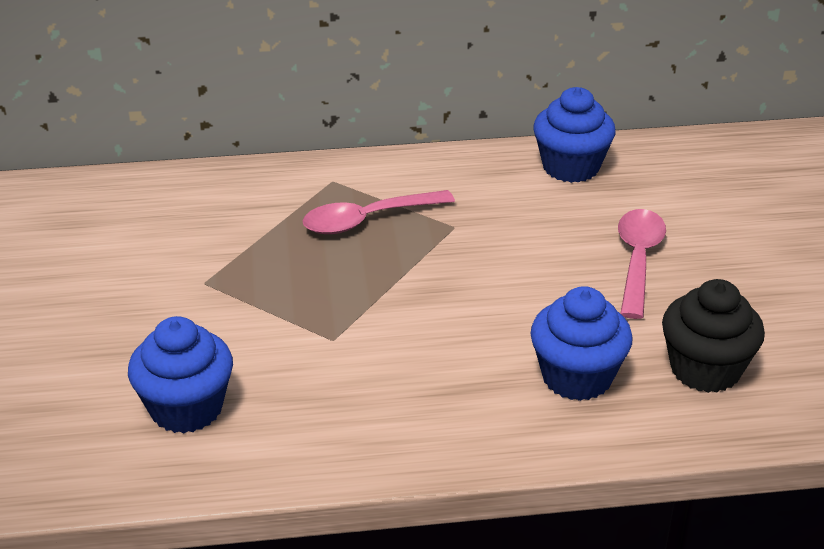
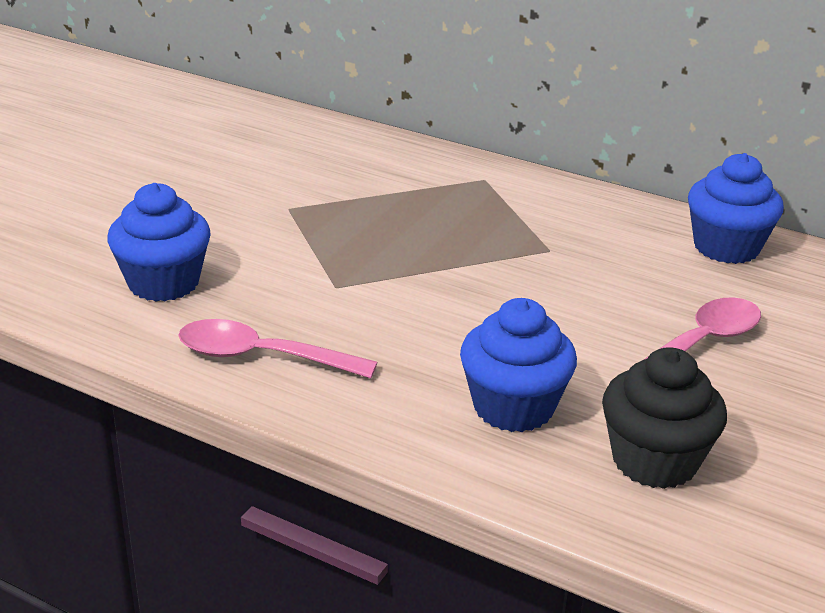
camera: 35 degrees right, 5 degrees down
(367, 220) = (477, 216): pink spoon -> pink spoon (261, 357)

